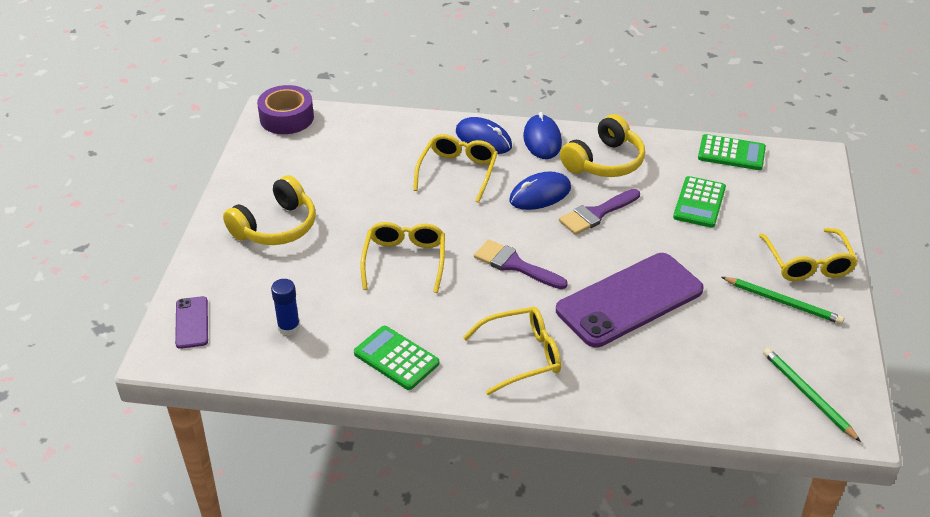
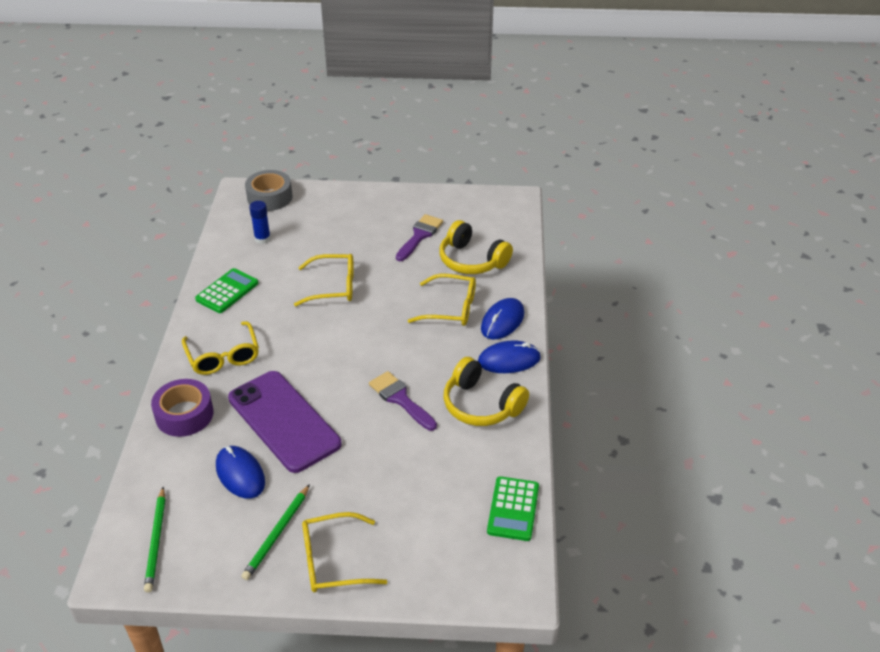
camera: 85 degrees right, 0 degrees up
(192, 322) = (270, 197): purple phone -> grey tape
(276, 227) = (370, 219): yellow headphones -> yellow headphones (472, 260)
(286, 118) = (510, 207): purple tape -> purple tape (184, 415)
(514, 265) = (329, 348): purple brush -> purple brush (419, 236)
(540, 194) = (425, 361): blue mouse -> blue mouse (240, 474)
(699, 203) = (424, 476): green calculator -> none
(808, 395) = (156, 541): green pencil -> green pencil turned 120 degrees clockwise

